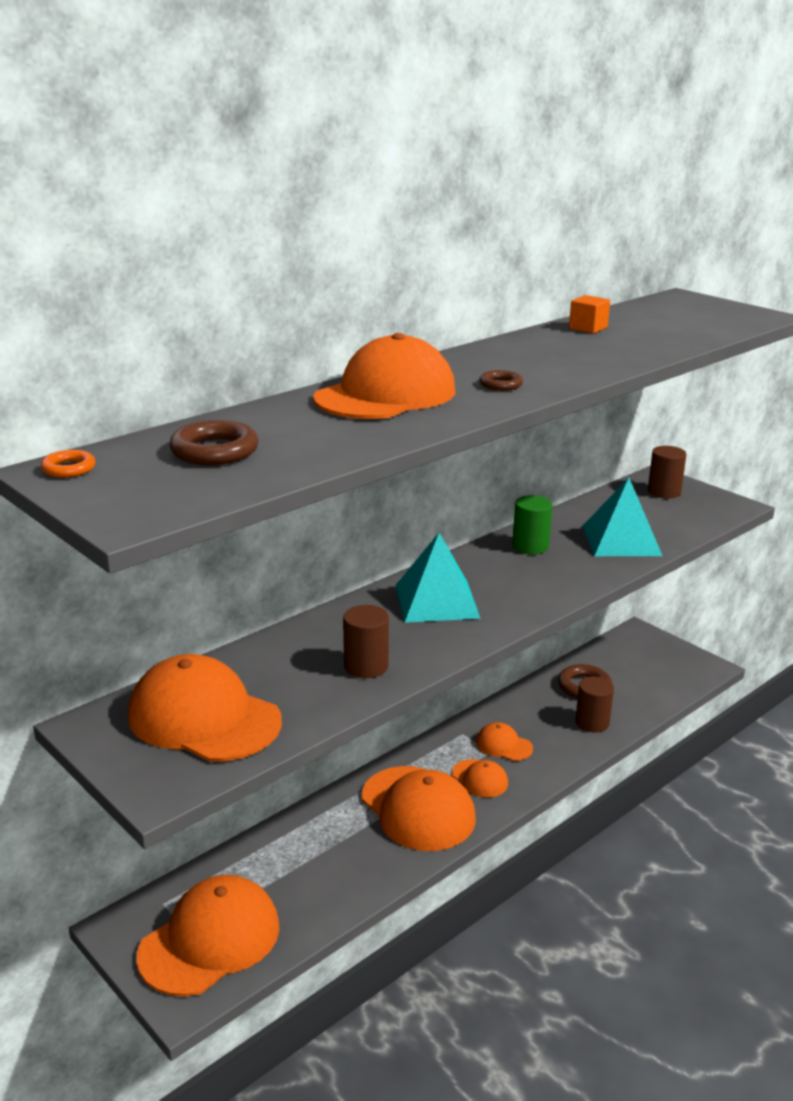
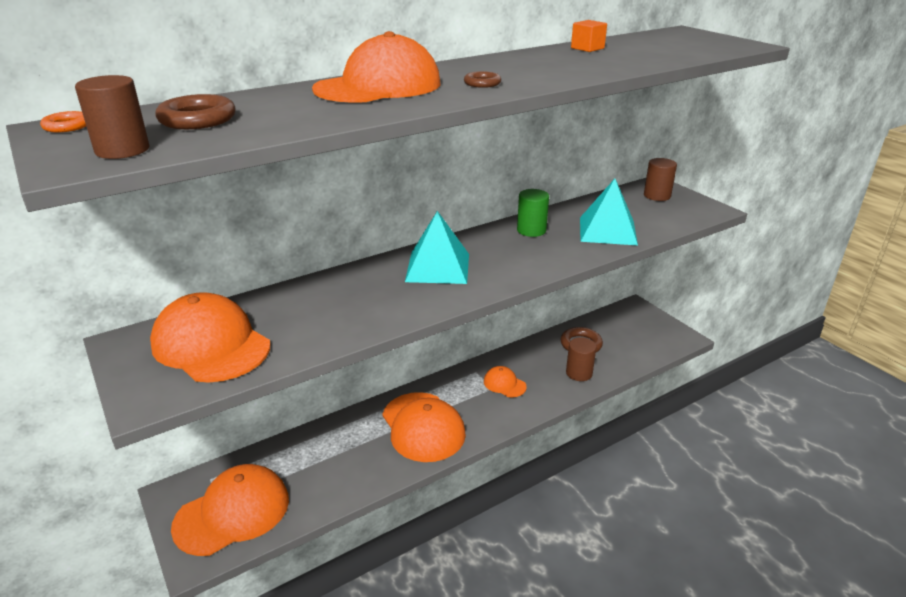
camera: 10 degrees right, 5 degrees up
(366, 666) = (357, 314): brown cylinder -> brown cylinder (122, 150)
(480, 779) = (478, 408): orange cap -> none

